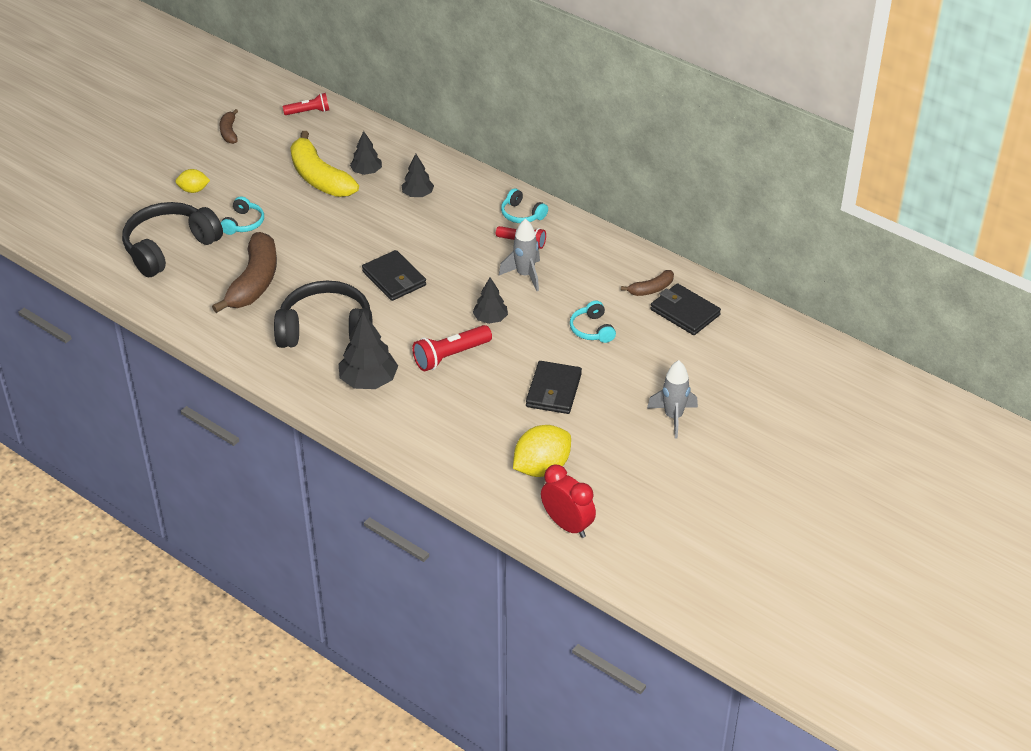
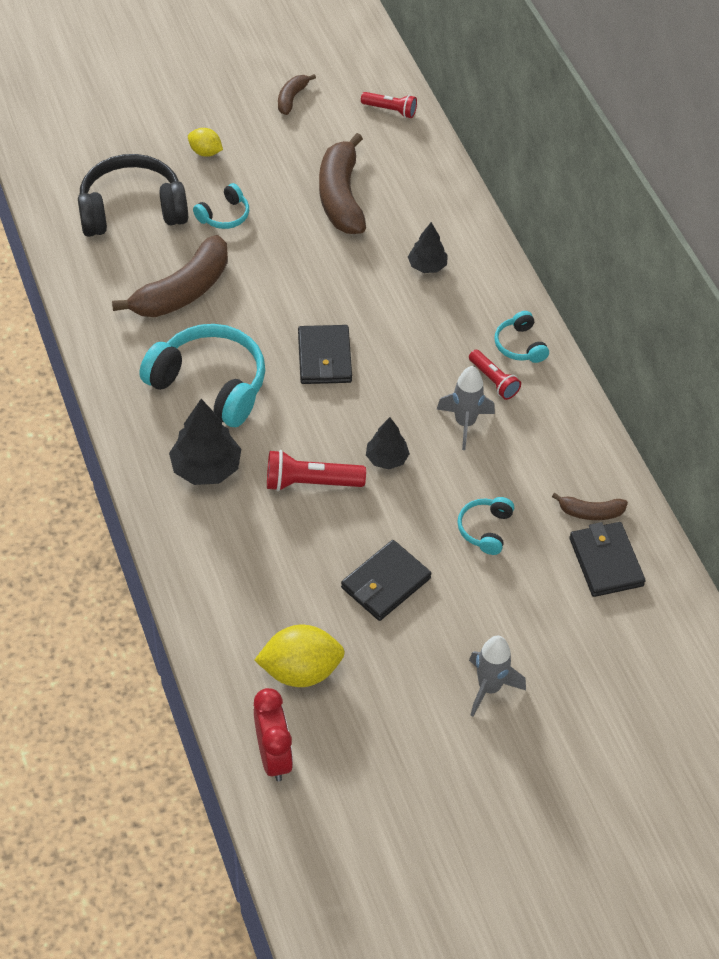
camera: 30 degrees right, 10 degrees up
(319, 178) = (341, 196): yellow banana -> brown banana
(326, 330) = (210, 385): black headphones -> turquoise headphones
(366, 172) = (395, 212): black tree -> none

